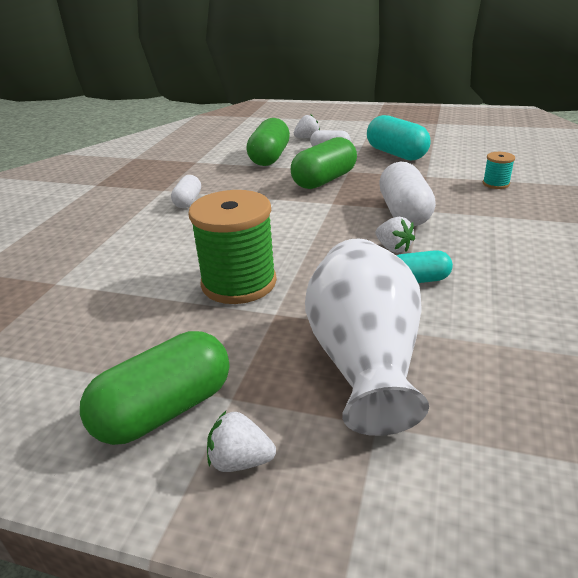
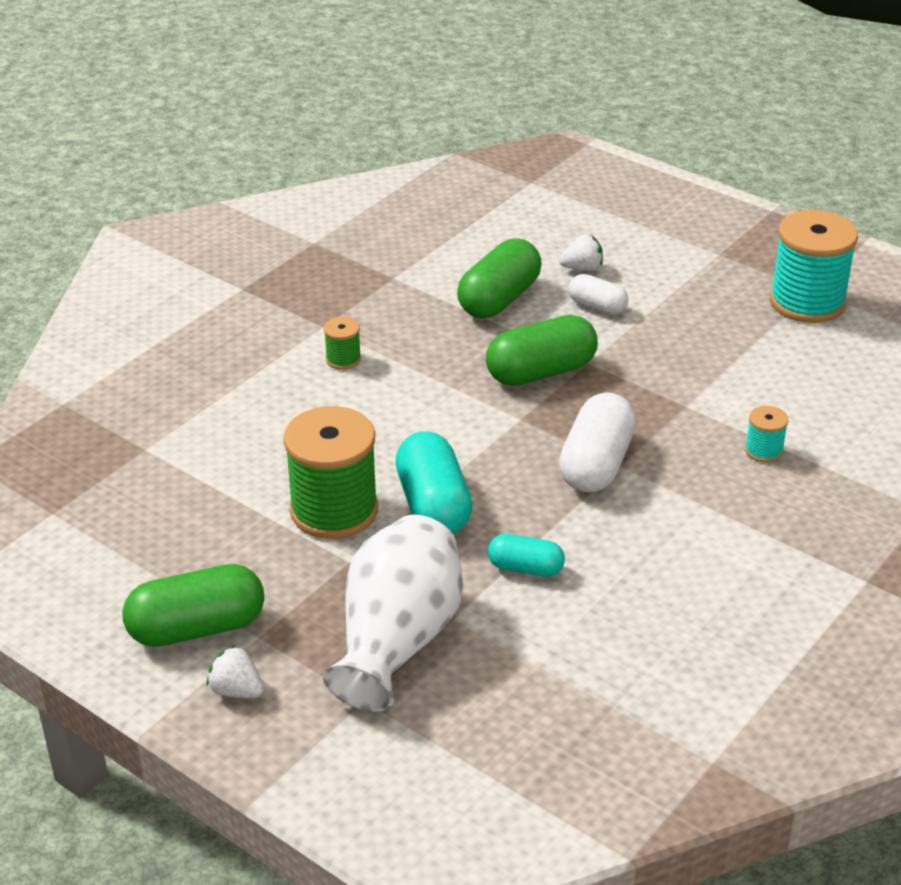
camera: 20 degrees right, 5 degrees up
(188, 201) = (343, 359): white capsule -> green spool
(393, 248) = (536, 516): white strawberry -> none
(396, 154) = (683, 346): turquoise capsule -> turquoise capsule (433, 506)
(440, 127) = (807, 302): none -> turquoise spool

